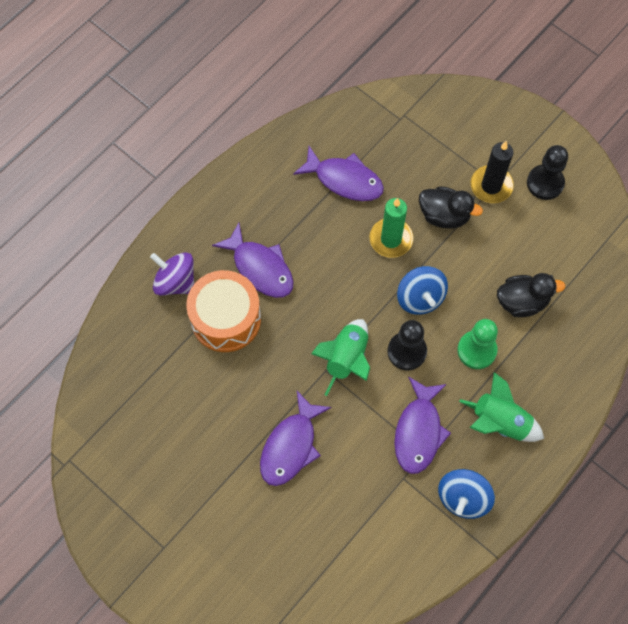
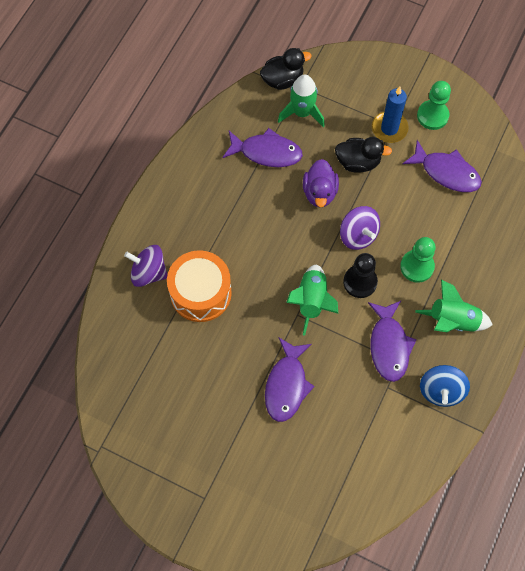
camera: 15 degrees left, 0 degrees up
(260, 268) = (217, 243): purple fish -> purple fish (446, 172)
(391, 239) = (319, 192): green candle -> purple duck
(397, 145) = (302, 112): none -> green rocket
(420, 298) = (358, 235): blue spinning top -> purple spinning top
(491, 186) = (389, 128): black candle -> blue candle
(522, 302) = (442, 217): black duck -> black duck (283, 79)
(545, 183) = (432, 116): black pawn -> green pawn

